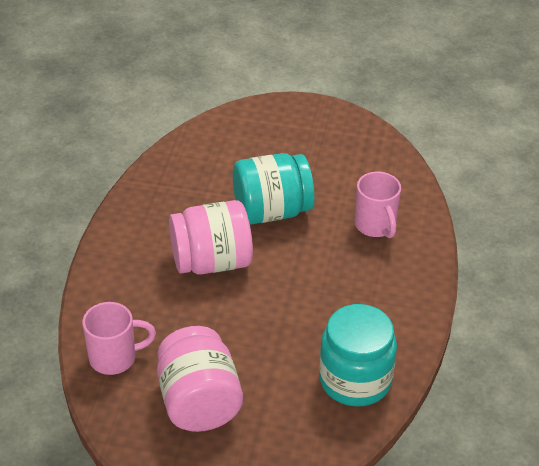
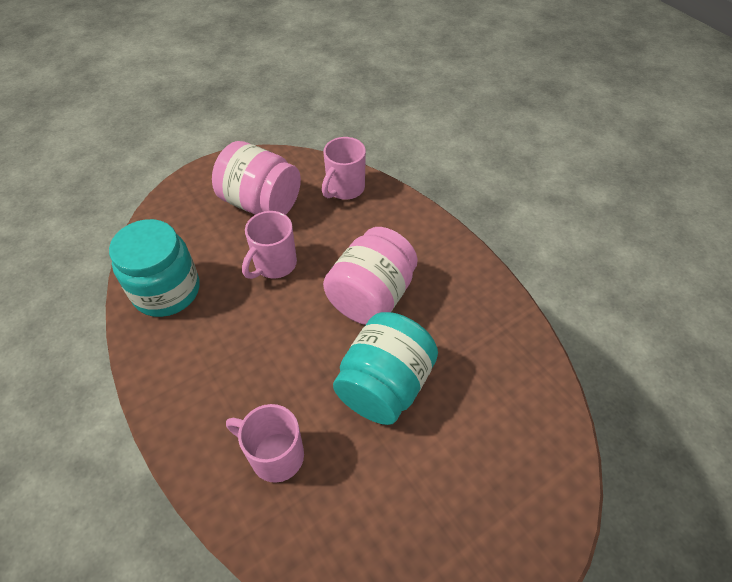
camera: 135 degrees right, 10 degrees up
(251, 337) = (274, 265): none -> pink mug

